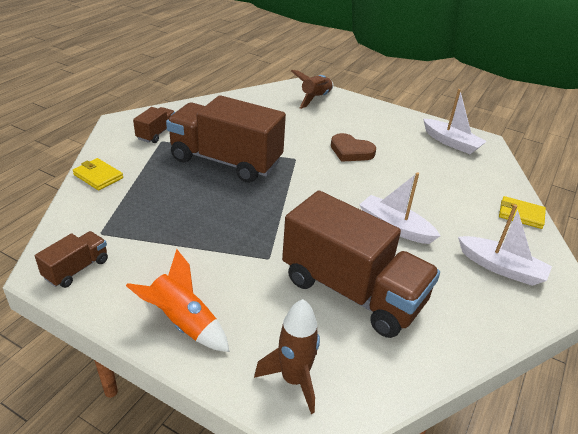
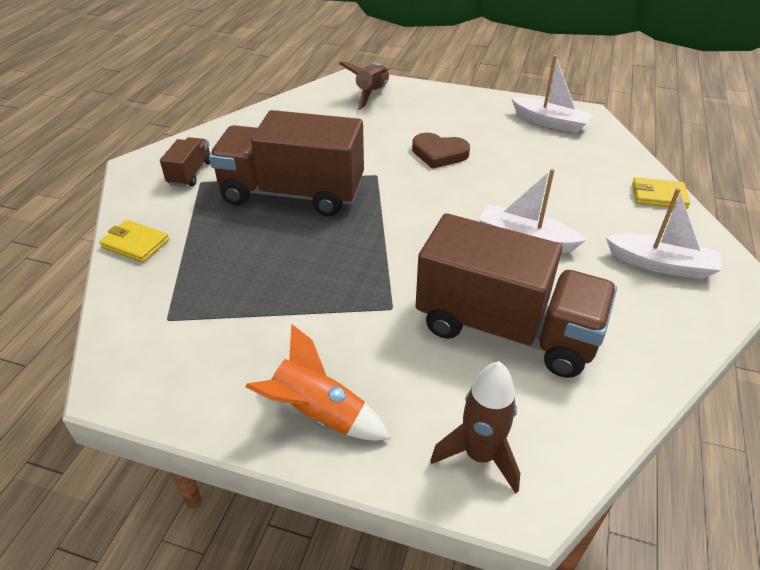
camera: 10 degrees left, 5 degrees up
(76, 269) = (154, 374): brown truck -> none

